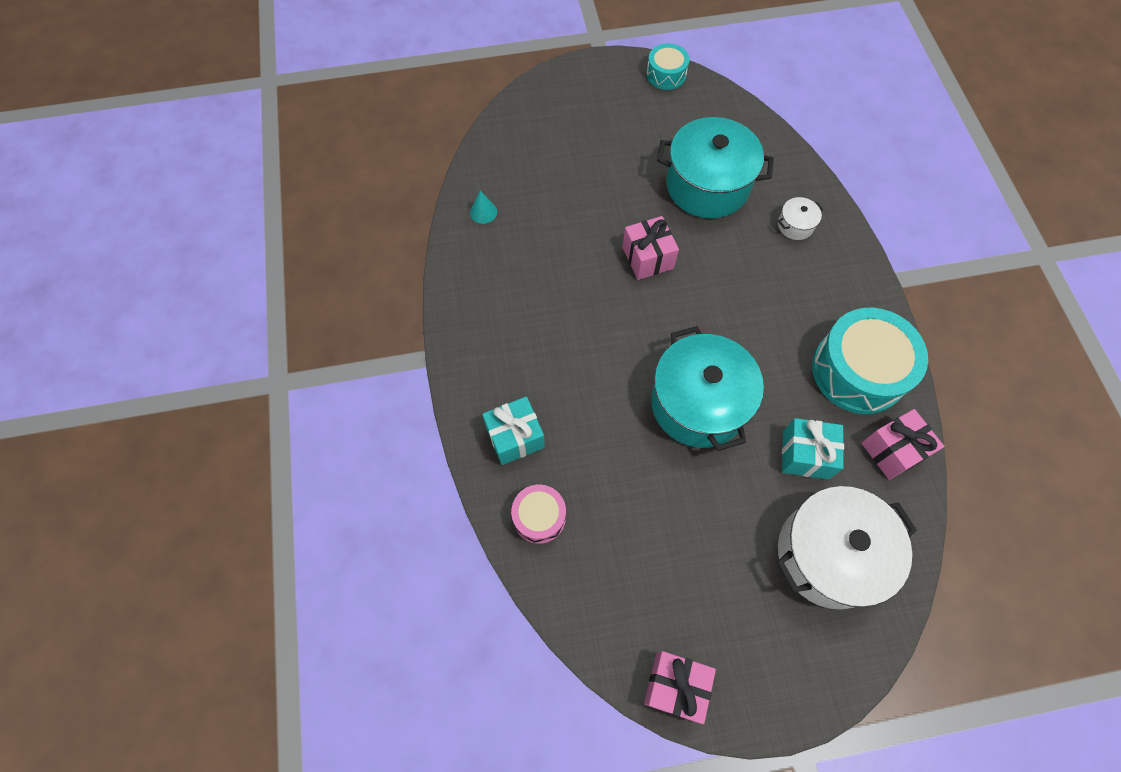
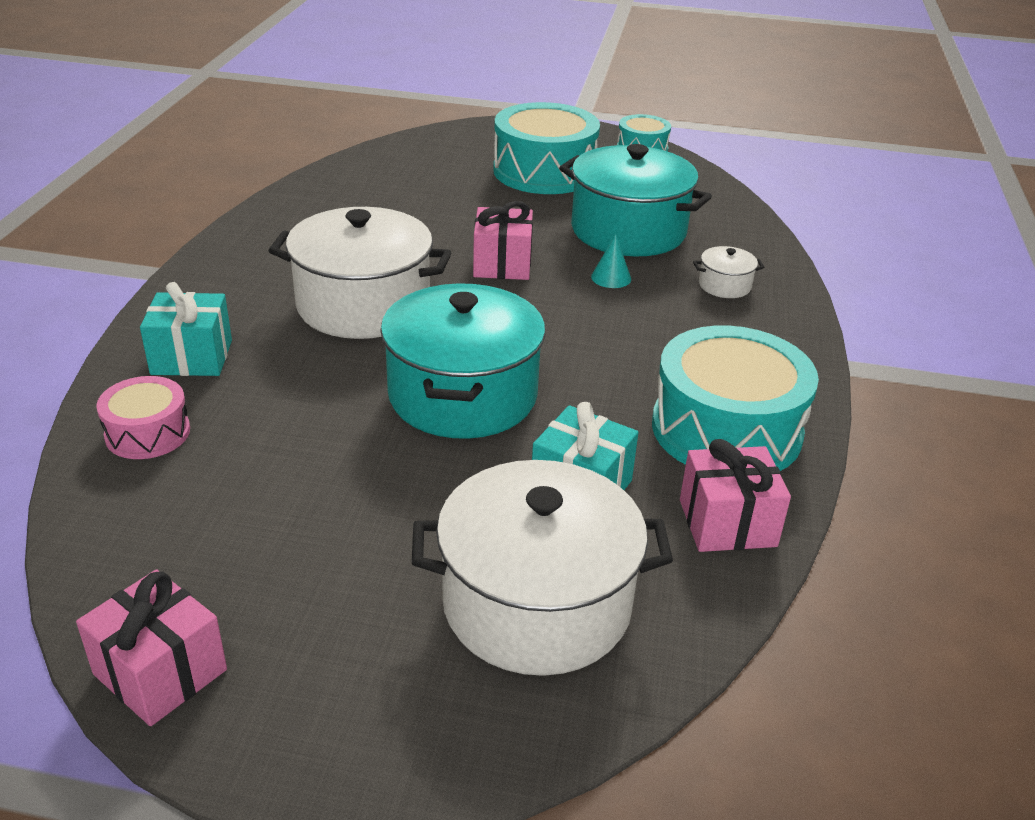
camera: 20 degrees right, 30 degrees down
(483, 212) = (335, 189): turquoise cone -> turquoise cone (611, 277)
(586, 339) = (363, 305): none -> white pot
(614, 132) = (544, 171): none -> turquoise drum

